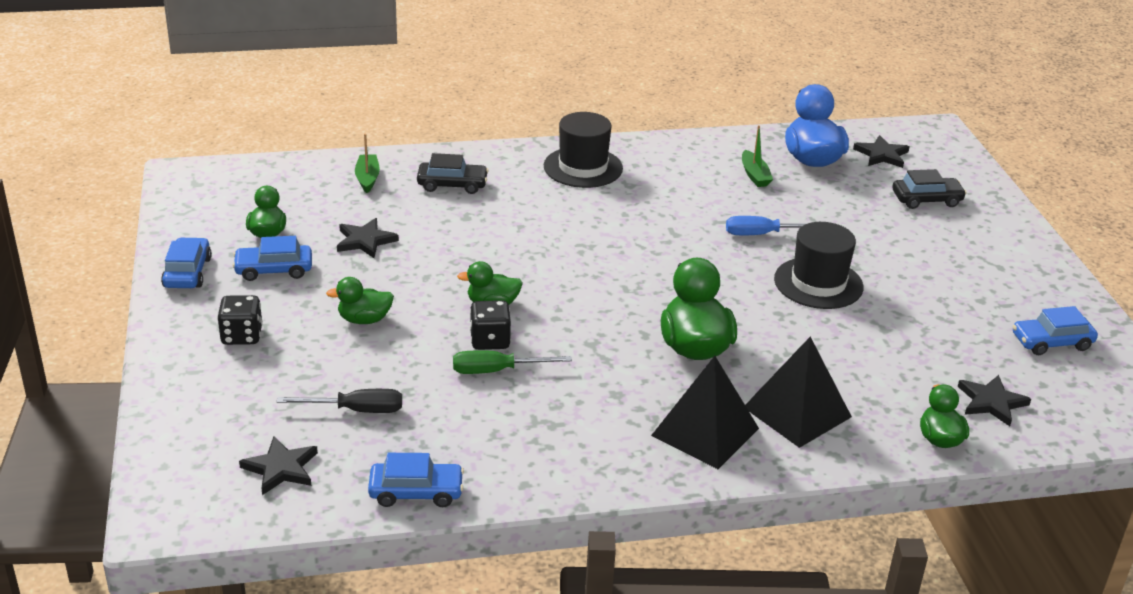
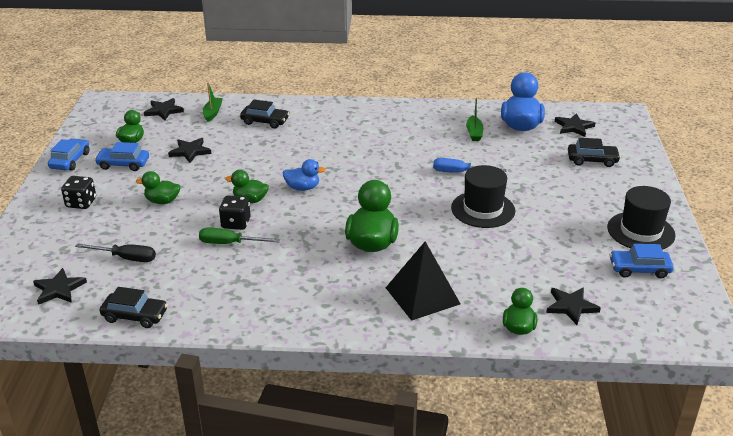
camera: 15 degrees right, 0 degrees up
(291, 182) = (163, 111): none -> black star
(416, 492) = (135, 316): blue car -> black car
(558, 278) = (302, 188): none -> blue duck
(583, 167) = (357, 118): black hat -> black hat (640, 231)
(705, 432) = (350, 301): black pyramid -> none

